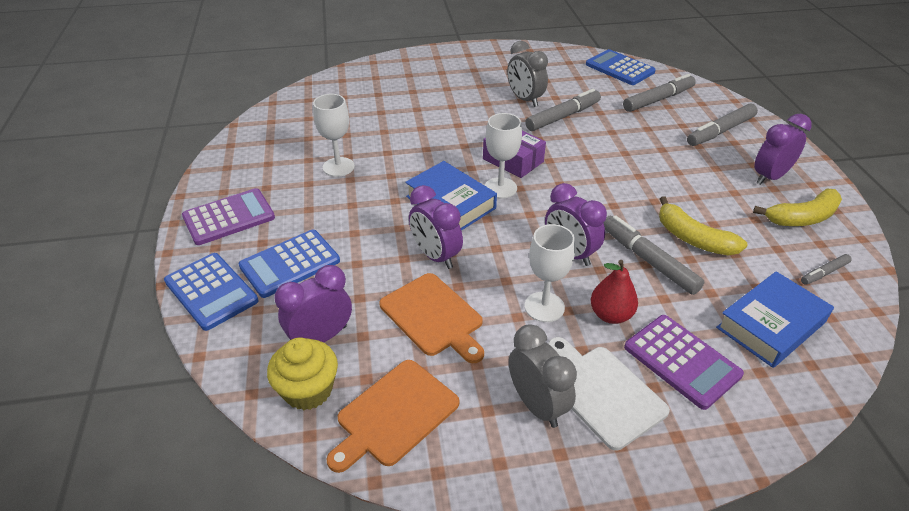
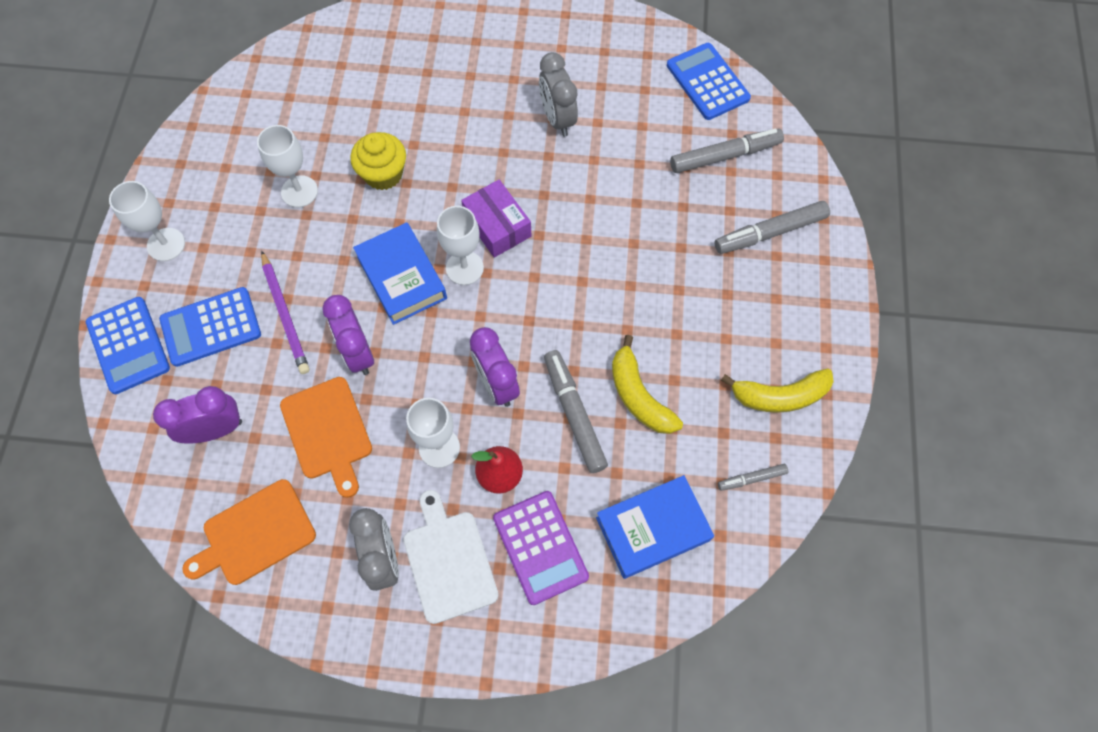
camera: 15 degrees right, 25 degrees up
(229, 217) = (166, 244): purple calculator -> white goblet
(308, 390) = (188, 487): yellow cupcake -> yellow cupcake (383, 174)
(357, 243) = (285, 315): none -> purple pencil
(563, 116) = (590, 162): grey marker -> none
(769, 177) = (782, 324): purple clock -> none

